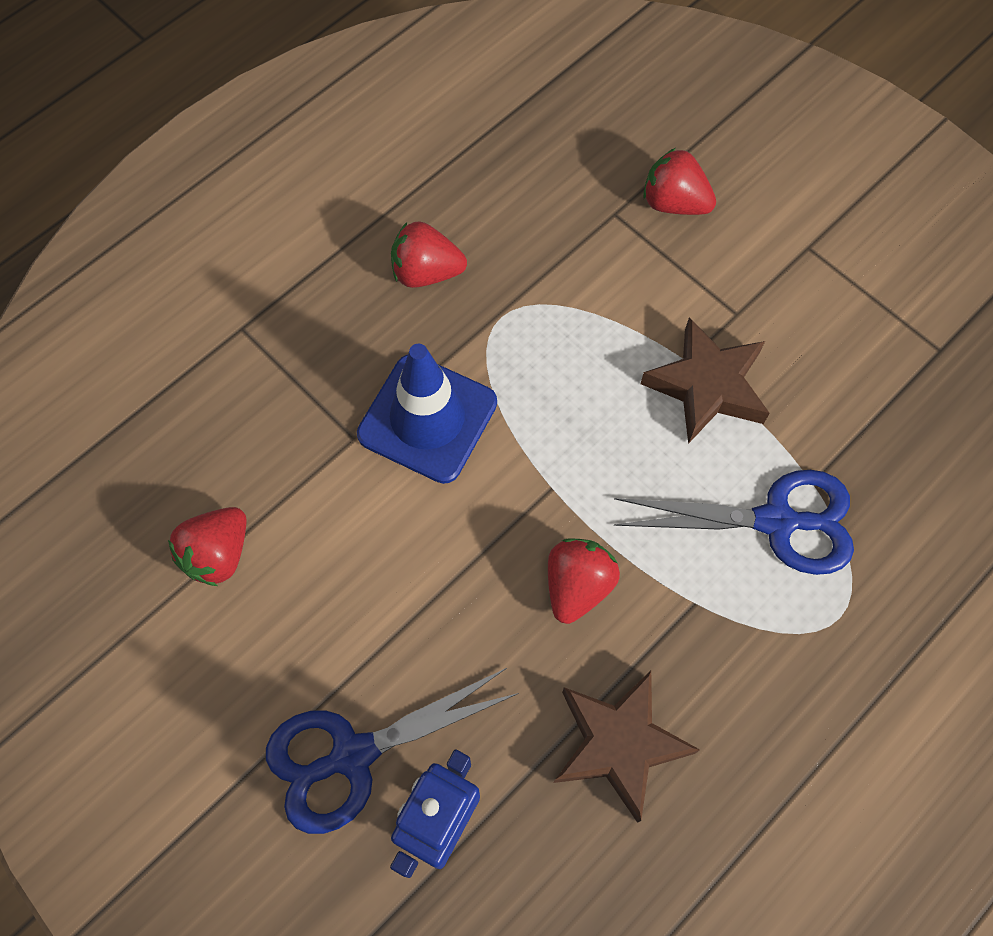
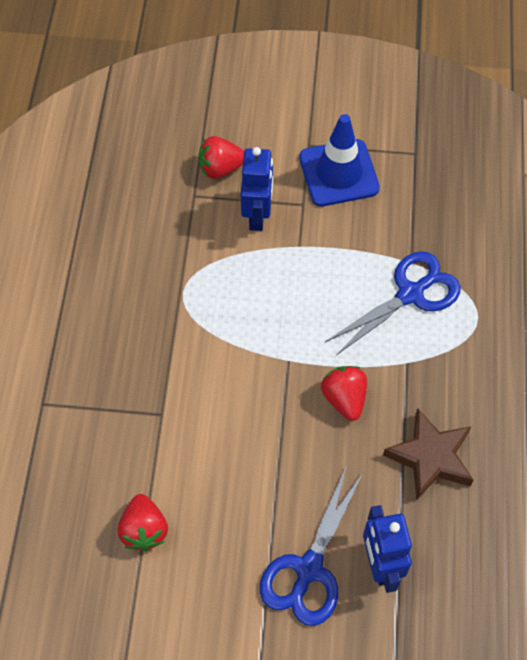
camera: 40 degrees left, 5 degrees down
(426, 272) = (120, 298): red strawberry -> none
(427, 418) = (192, 374): blue traffic cone -> blue traffic cone (338, 173)
(669, 288) = (257, 215): none -> blue robot
(707, 386) = (320, 252): brown star -> none

